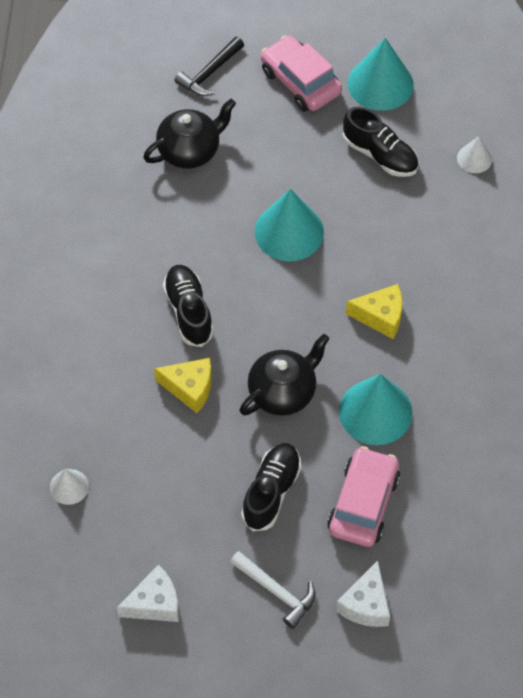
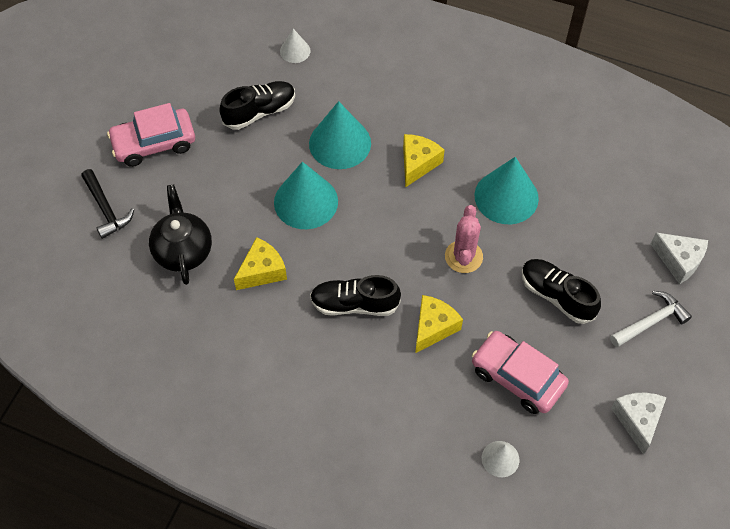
camera: 70 degrees left, 0 degrees up
(194, 222) = (262, 271): none -> yellow cheese
(283, 392) = (463, 256): black teapot -> pink cactus
(363, 503) = (588, 233): pink car -> pink car (517, 377)
(380, 84) = (187, 88): turquoise cone -> turquoise cone (340, 143)

